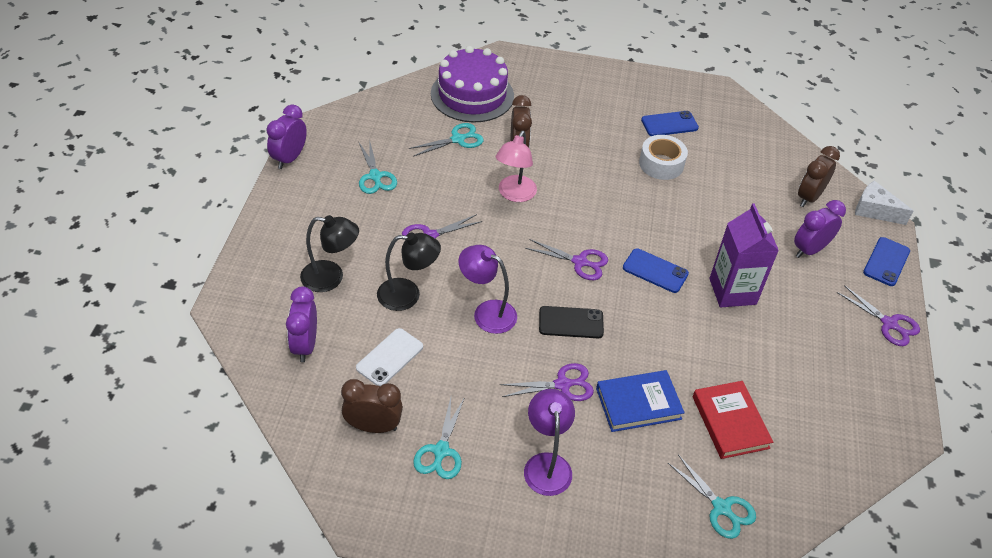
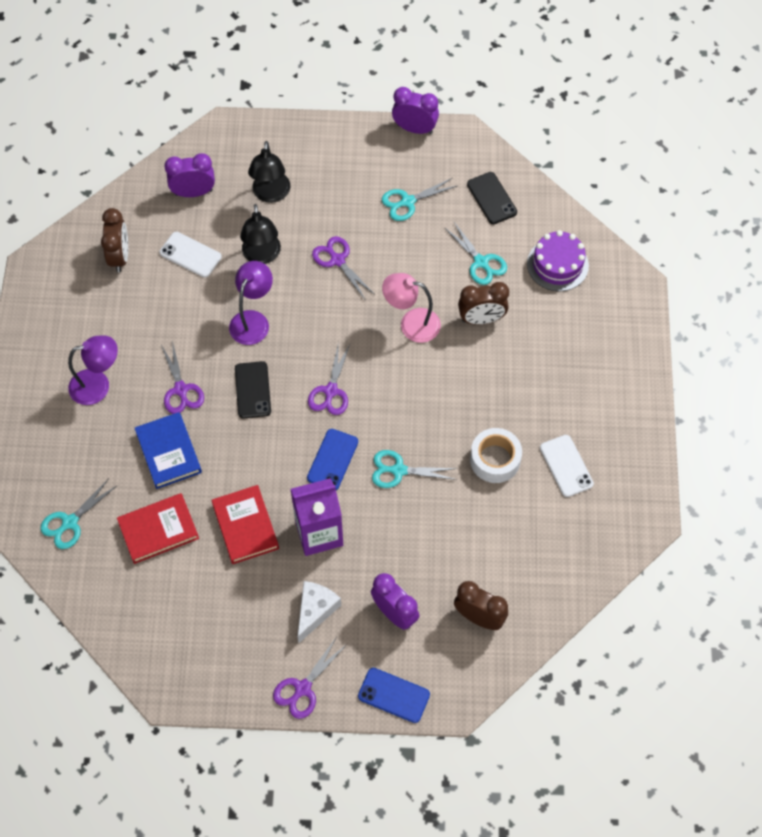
camera: 85 degrees right, 15 degrees up
(389, 121) = (491, 198): none -> black phone
(441, 451) = (102, 307): turquoise scissors -> turquoise scissors (399, 470)
(472, 95) = (557, 264): purple cake -> purple cake, size x0.66
(669, 124) = (566, 466): blue phone -> white phone
(725, 347) = (245, 526): none -> red book
(874, 210) = (475, 690): white cheese -> white cheese (315, 611)

